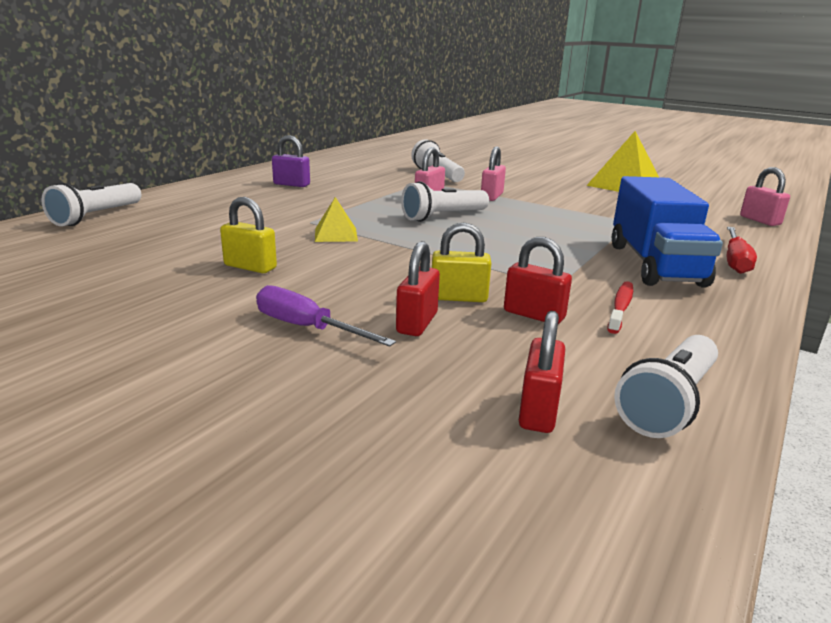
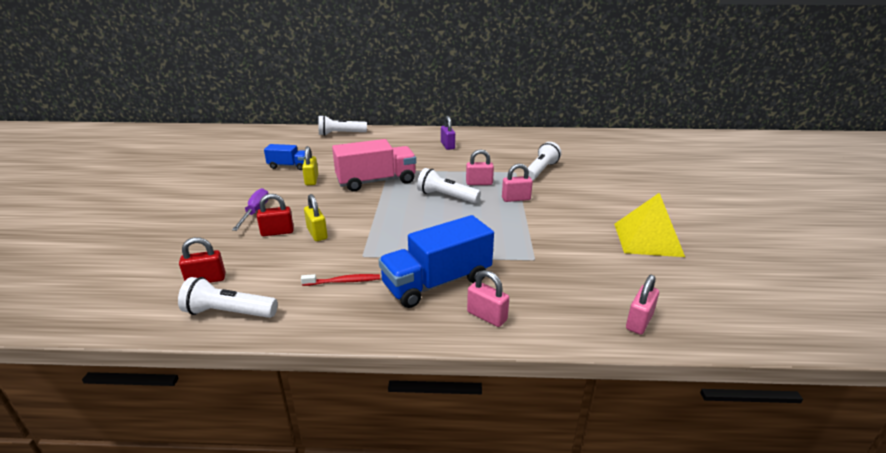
camera: 60 degrees right, 5 degrees up
(151, 271) = (289, 166): none -> blue truck
(336, 234) = (376, 181): yellow pyramid -> pink truck
(534, 315) = (310, 258): red padlock -> none
(735, 261) = (487, 316): red screwdriver -> pink padlock

